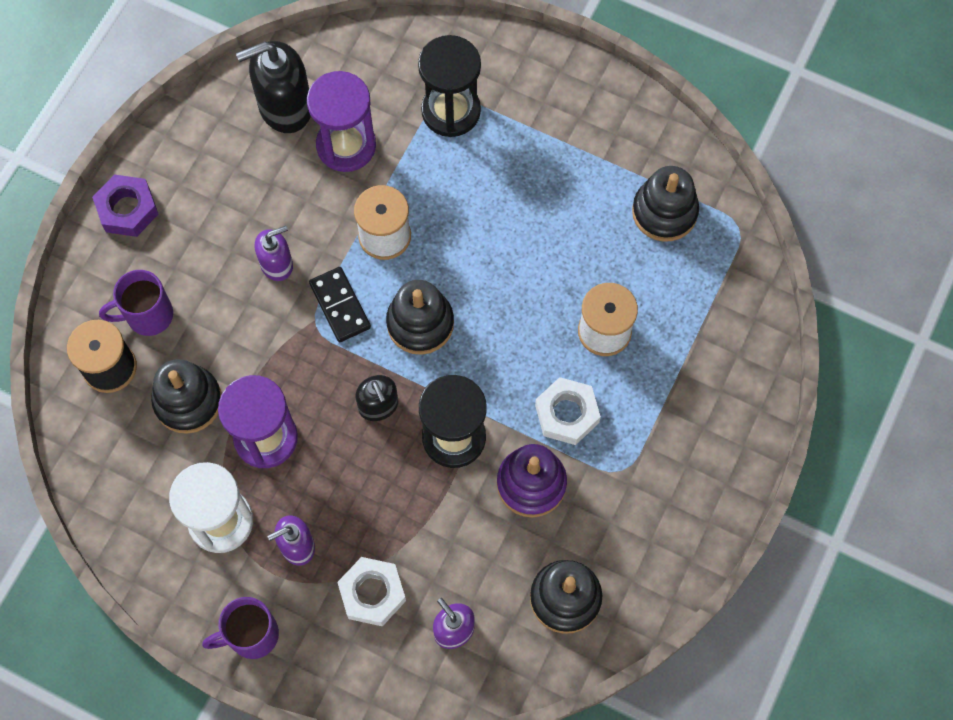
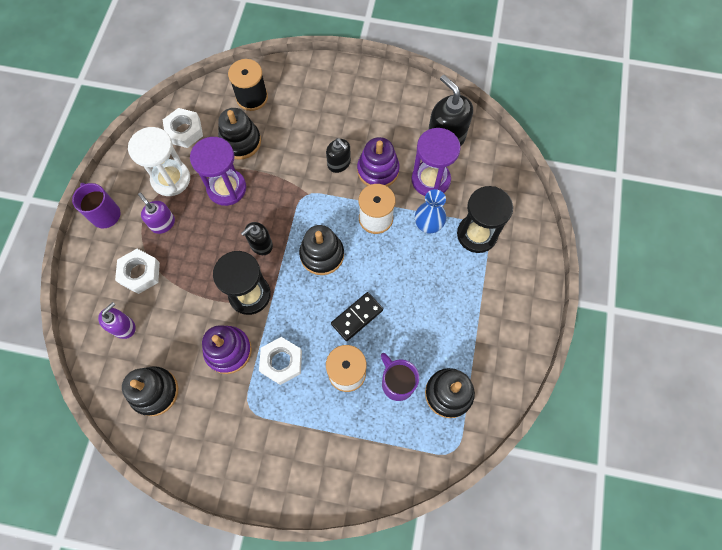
camera: 75 degrees right, 0 degrees up
(127, 209) = (351, 78): purple nut -> none
(137, 485) = (184, 131): none -> white nut
(147, 315) = (288, 107): purple mug -> purple mug (397, 382)
(277, 264) = (339, 163): purple soap dispenser -> black soap dispenser
(306, 213) = (378, 170): none -> purple stacking toy
(340, 306) = (321, 205): black domino -> black domino (357, 317)
(417, 169) = (428, 225): none -> blue vase

